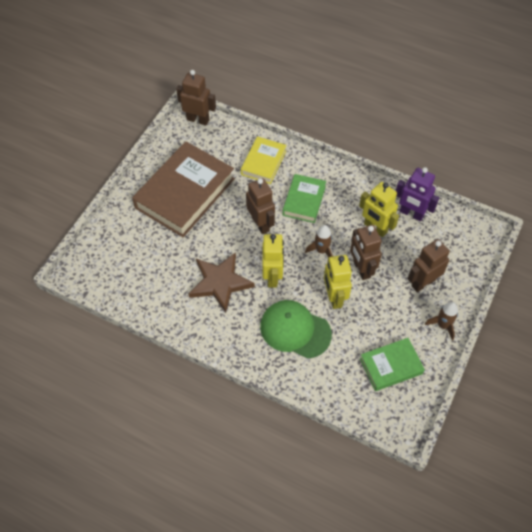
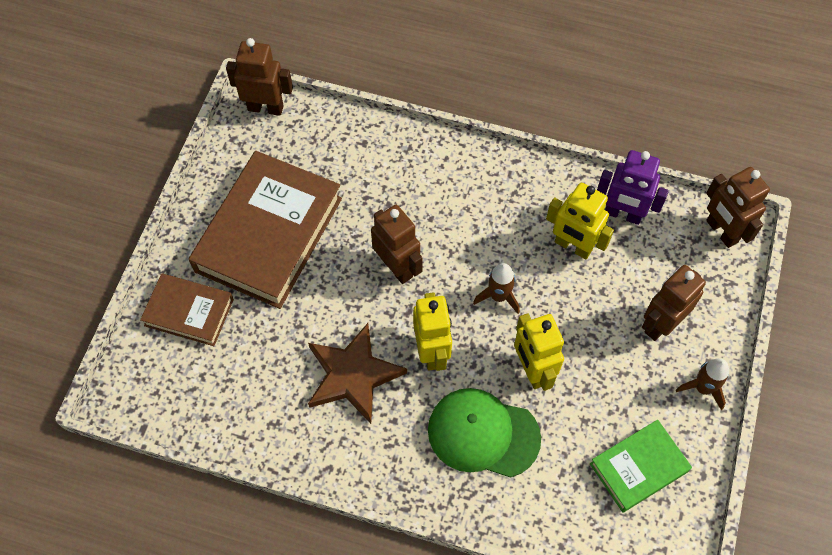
camera: 10 degrees left, 5 degrees up
(127, 231) = (189, 312): none -> brown book
(263, 162) = (382, 164): yellow book -> none
(304, 201) = (456, 218): green book -> none
(361, 269) = (564, 317): brown robot -> brown robot (721, 231)

